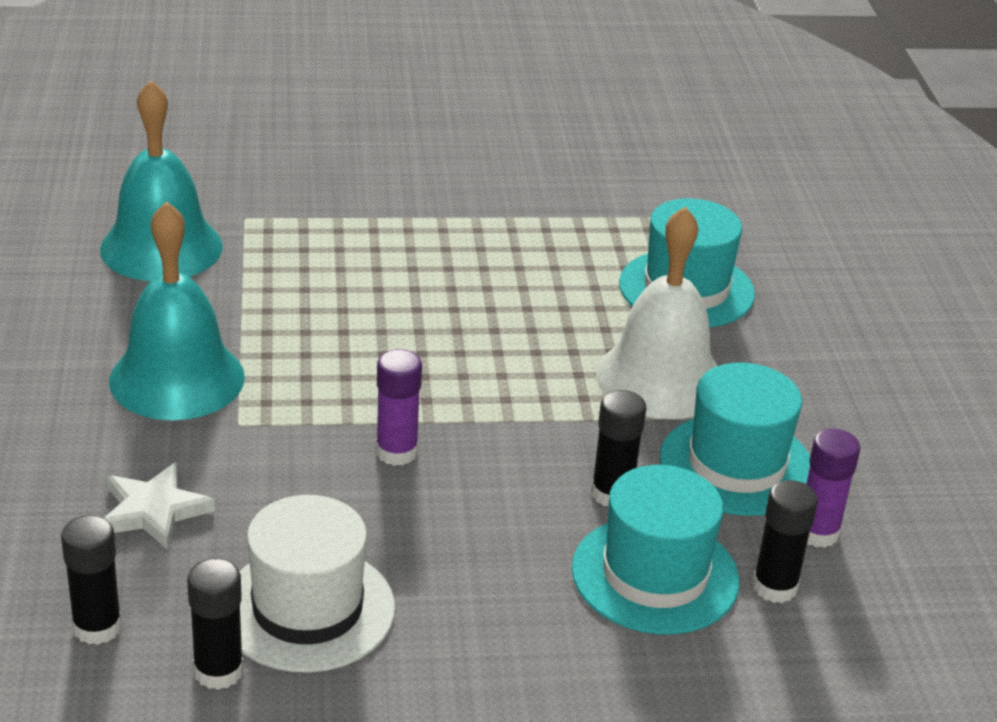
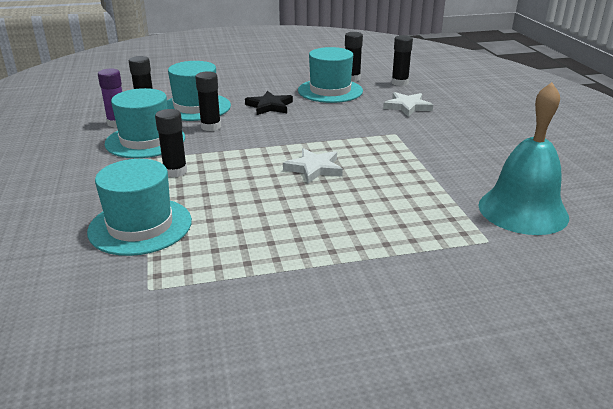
camera: 175 degrees right, 5 degrees down
(177, 378) = (440, 146): turquoise bell -> none
(307, 609) = (330, 91): white hat -> turquoise hat
(396, 452) = (315, 131): purple glue stick -> none
(427, 356) = (314, 168): none -> white star
(478, 556) = (269, 106): none -> black star
(660, 378) = (175, 171): white bell -> black glue stick

